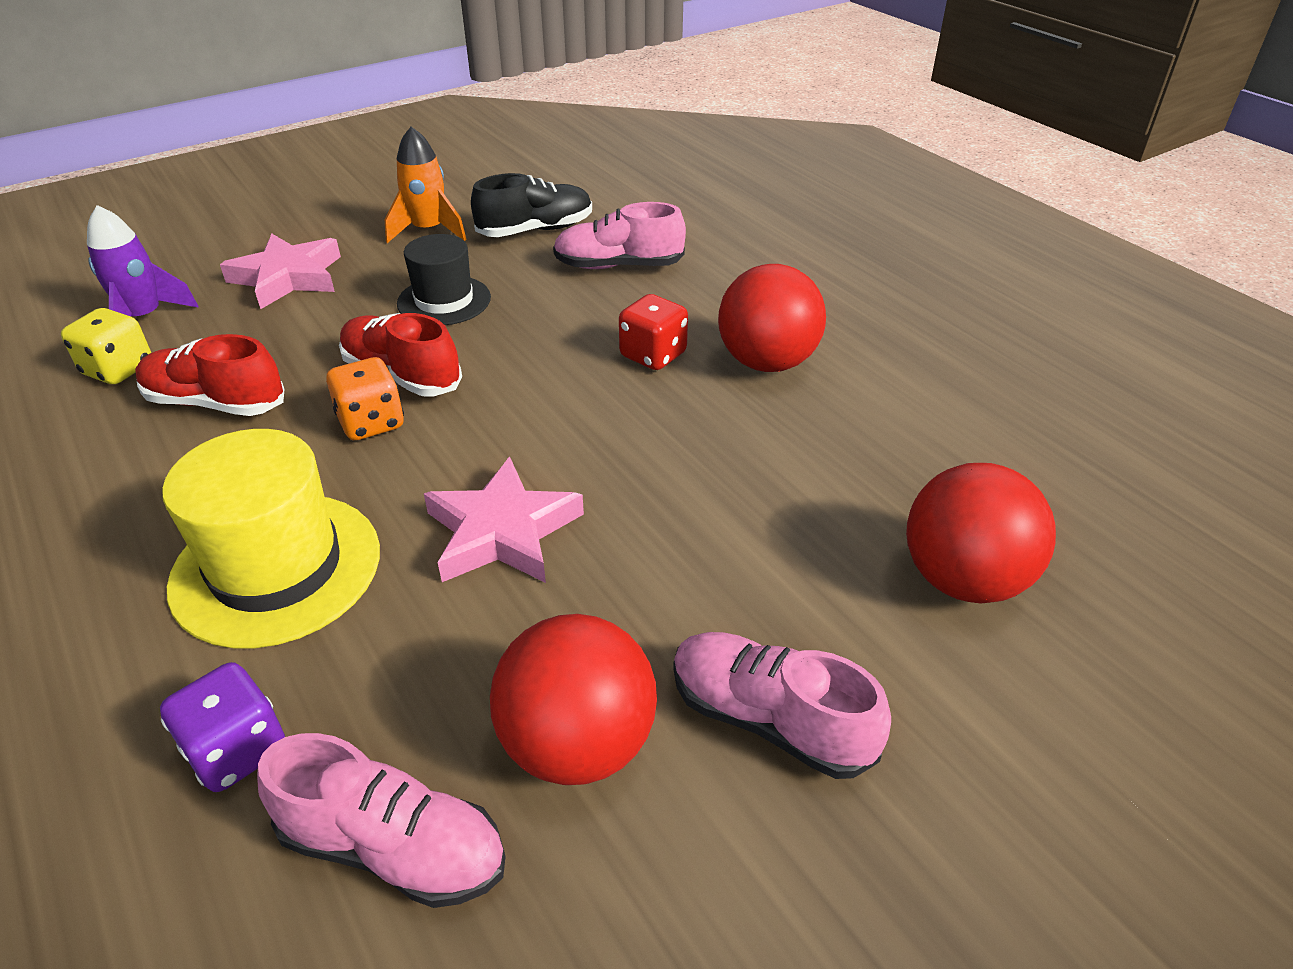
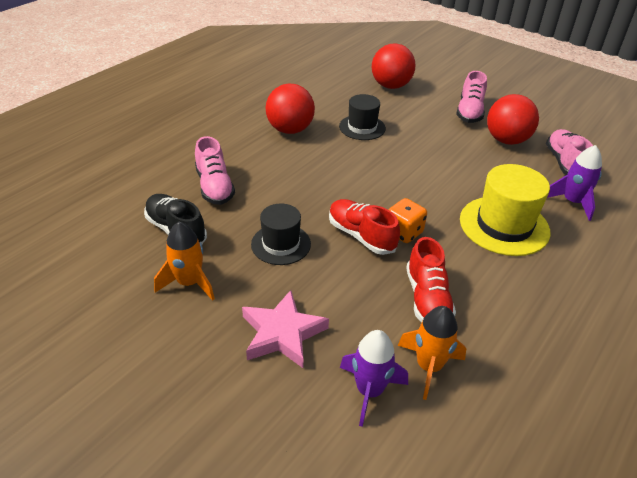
camera: 110 degrees left, 0 degrees up
(118, 369) = (428, 366): yellow dice -> orange rocket
(237, 750) = (572, 202): purple dice -> purple rocket
(402, 375) = (361, 236): red shoe -> red shoe turned 120 degrees clockwise
(502, 532) = (440, 174): pink star -> none
(653, 355) = (300, 160): red dice -> none
(746, 463) = (362, 127): none -> black hat

